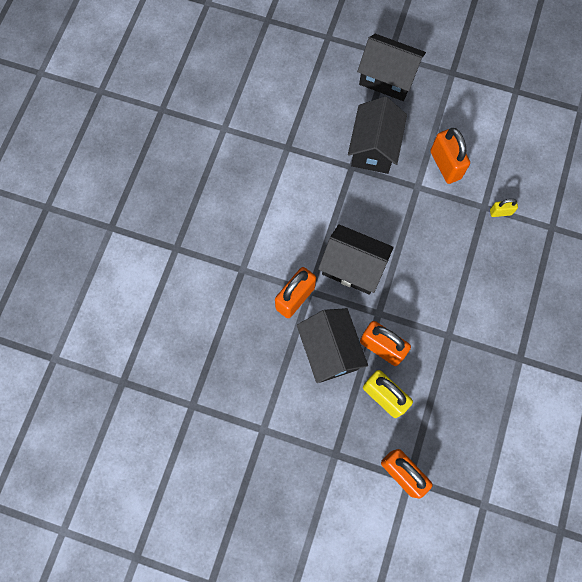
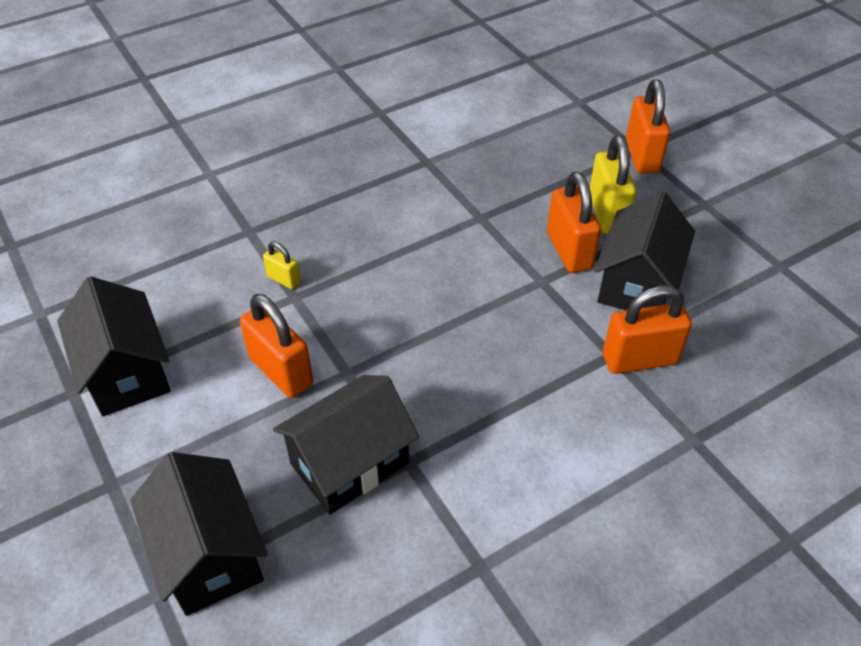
camera: 140 degrees left, 25 degrees down
(353, 267) = (529, 342): black house -> black house (126, 372)
(445, 165) = (281, 371): orange padlock -> orange padlock turned 60 degrees counterclockwise

